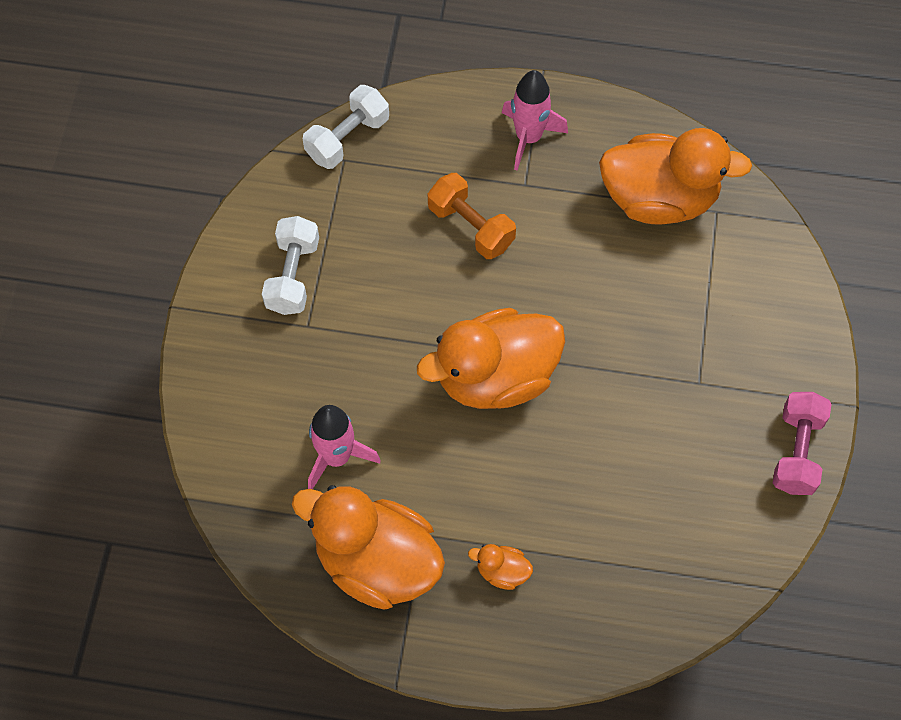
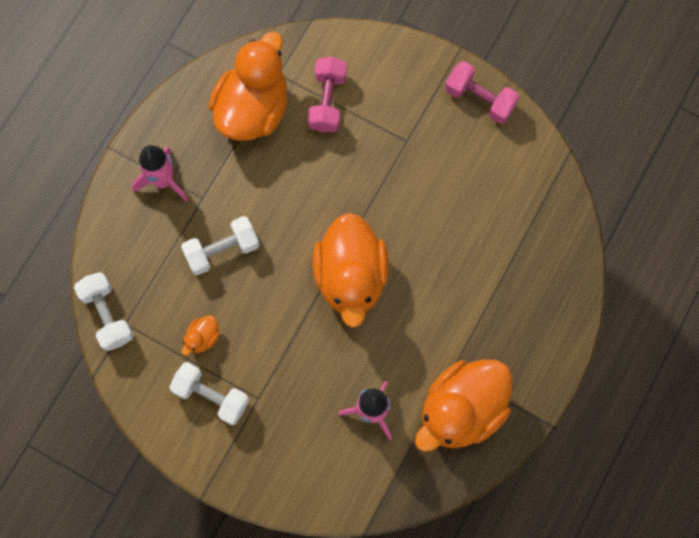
camera: 70 degrees left, 10 degrees up
(471, 227) = (222, 250): orange dumbbell -> white dumbbell
(502, 571) = (497, 326): orange duck -> orange duck (202, 338)
(708, 276) = (327, 101): none -> pink dumbbell

